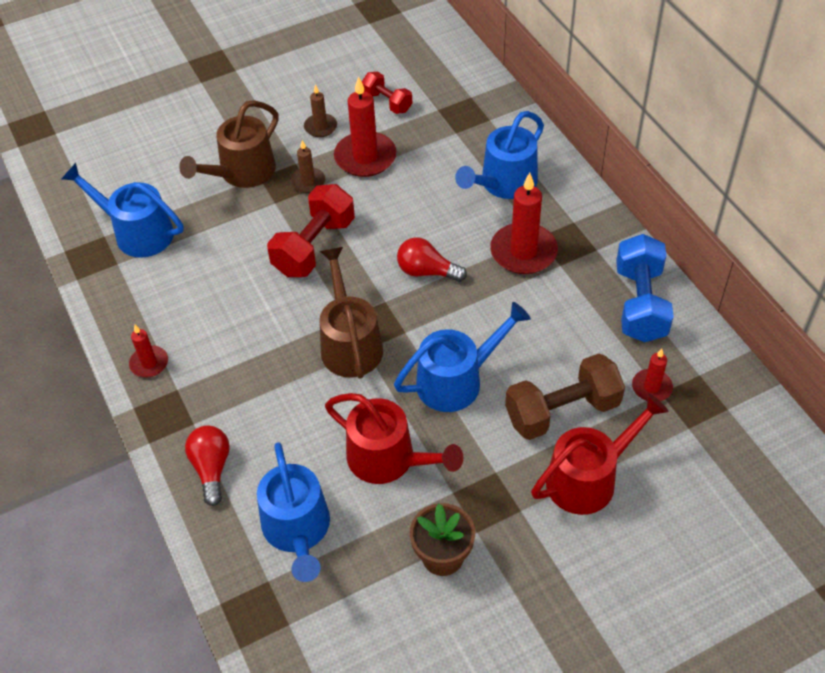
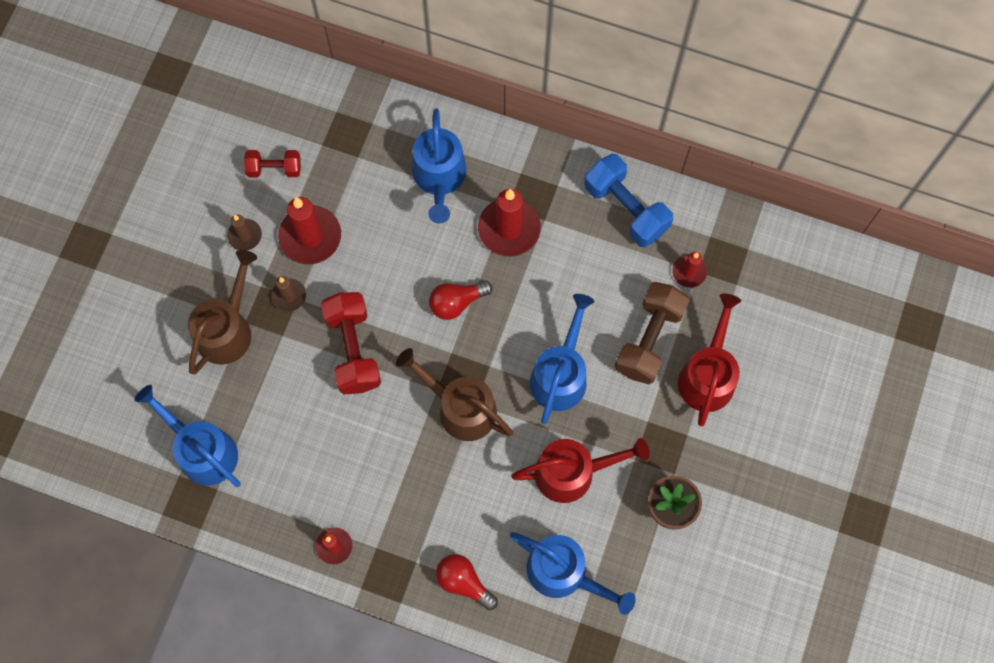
camera: 45 degrees left, 20 degrees up
(137, 232) = (202, 450): blue watering can -> blue watering can turned 60 degrees clockwise
(242, 173) = (227, 329): brown watering can -> brown watering can turned 150 degrees counterclockwise

